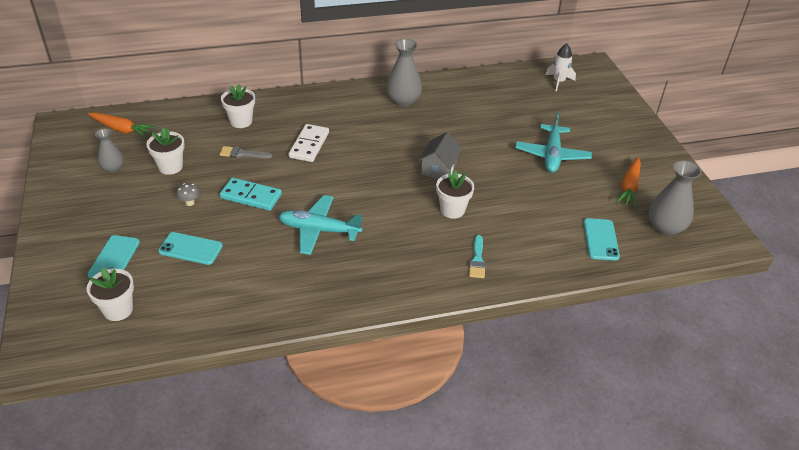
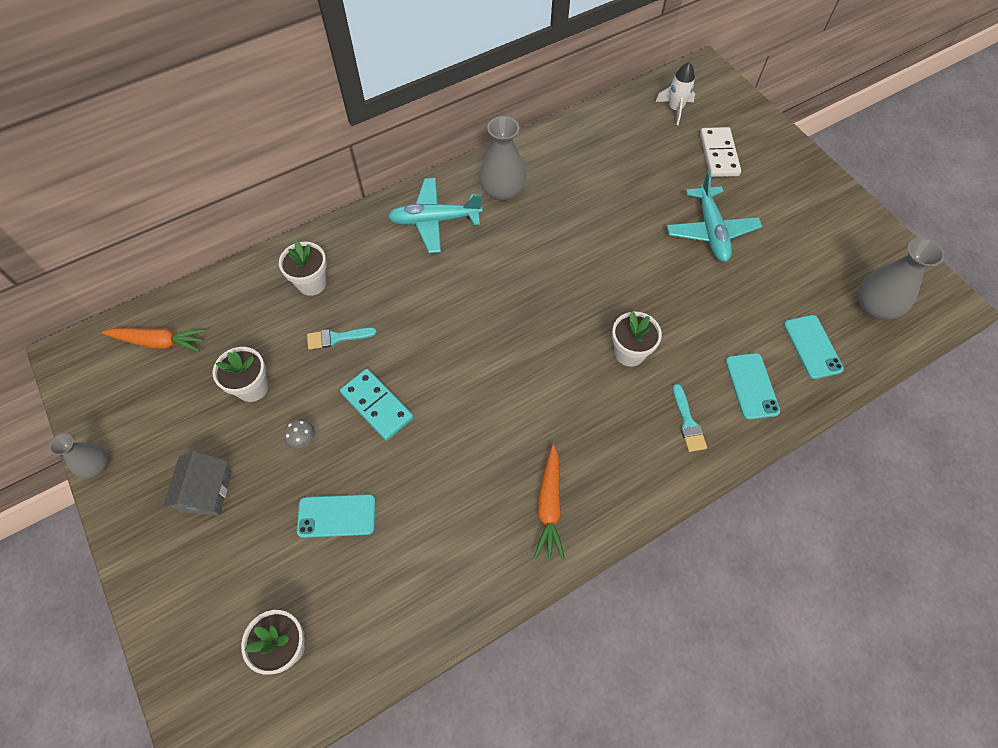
camera: 15 degrees left, 20 degrees up
(113, 168) = (176, 412): grey vase -> grey vase (96, 466)
(114, 258) = (244, 564): turquoise phone -> turquoise phone (751, 386)
(242, 154) = (337, 338): grey brush -> turquoise brush
(251, 196) = (377, 405): turquoise domino -> turquoise domino turned 45 degrees clockwise
(309, 145) = (415, 298): white domino -> white domino (718, 154)
(319, 230) = (484, 435): turquoise plane -> turquoise plane (434, 220)
(439, 168) = (588, 291): grey house -> grey house (206, 491)
(629, 187) = (814, 256): orange carrot -> orange carrot (549, 506)

